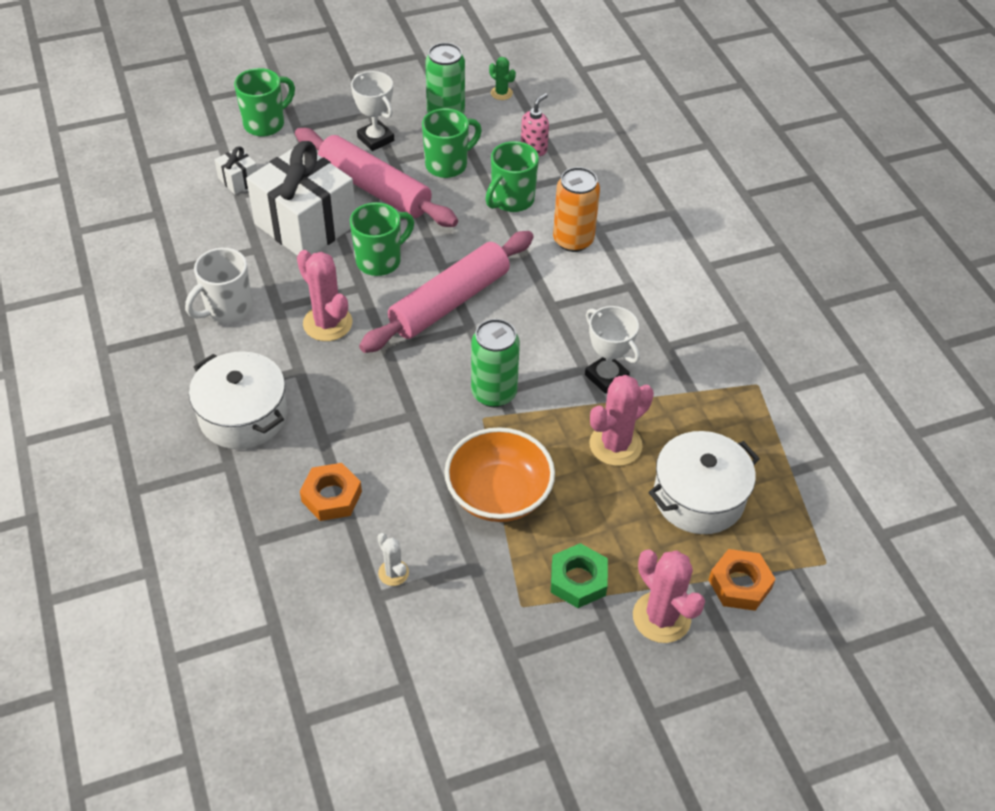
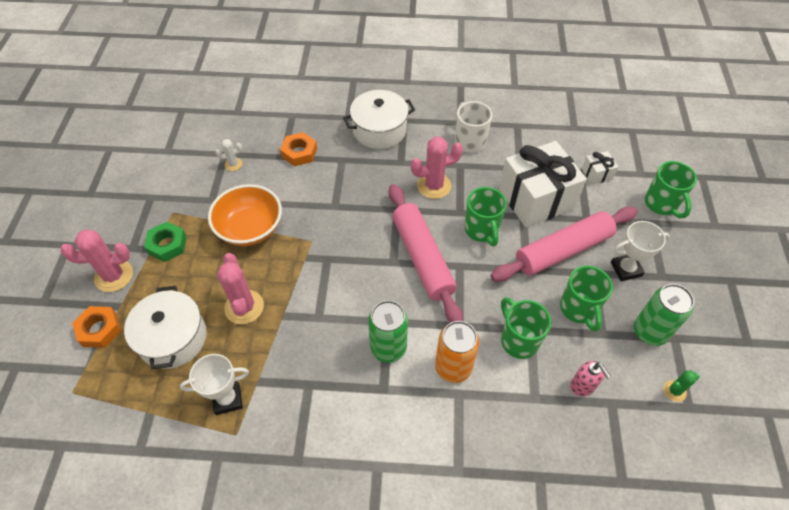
camera: 115 degrees right, 5 degrees up
(494, 393) = (327, 254): green can -> green can (388, 348)
(606, 377) = (303, 328): white trophy -> white trophy (227, 399)

